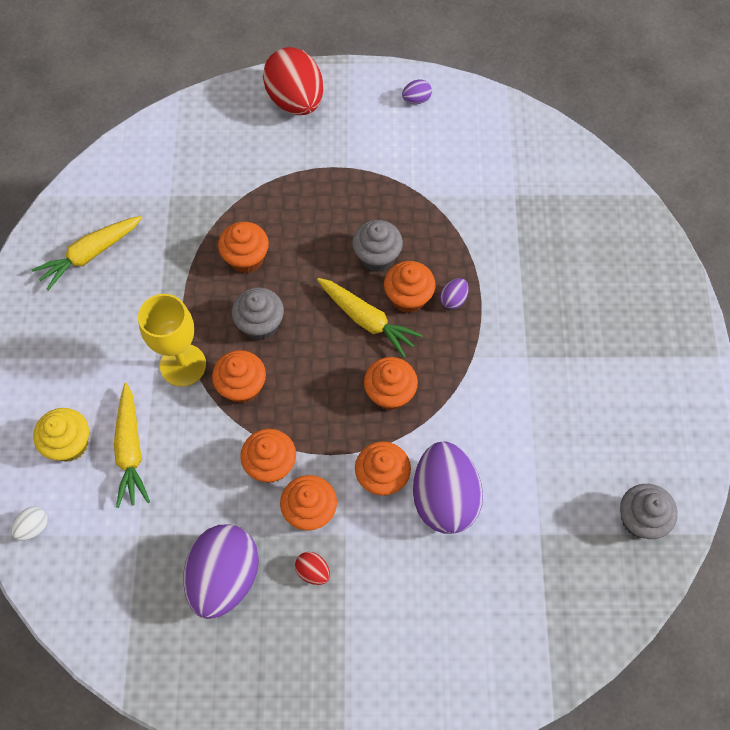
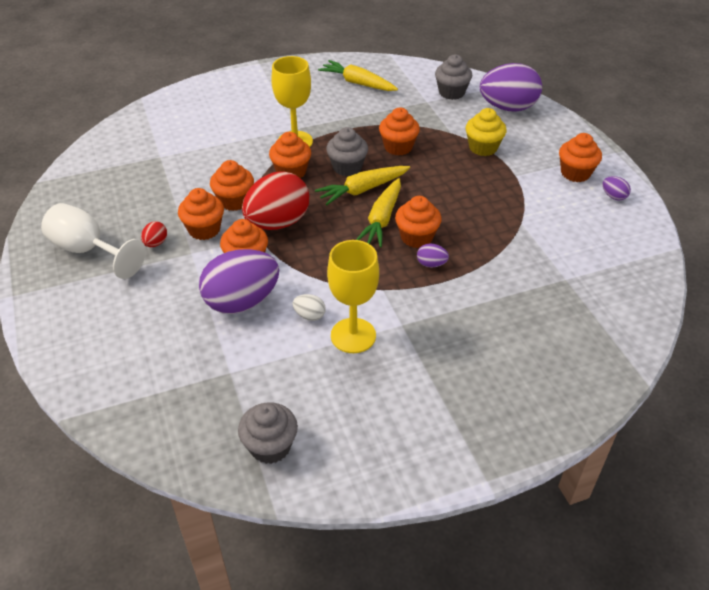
camera: 70 degrees right, 20 degrees down
(34, 527) = (152, 115): white egg -> white egg (309, 315)
(69, 444) = (215, 112): yellow cupcake -> yellow cupcake (483, 147)
(131, 450) = (220, 137): yellow carrot -> yellow carrot (363, 190)
(224, 577) = (139, 202): purple egg -> purple egg (508, 108)
(295, 101) = (555, 135): red egg -> red egg (277, 223)
(295, 655) = (88, 250): none -> white goblet
(377, 256) = (443, 211): grey cupcake -> grey cupcake (451, 92)
(390, 393) = (322, 248): orange cupcake -> orange cupcake (575, 173)
(527, 405) = (353, 335): none -> yellow goblet

